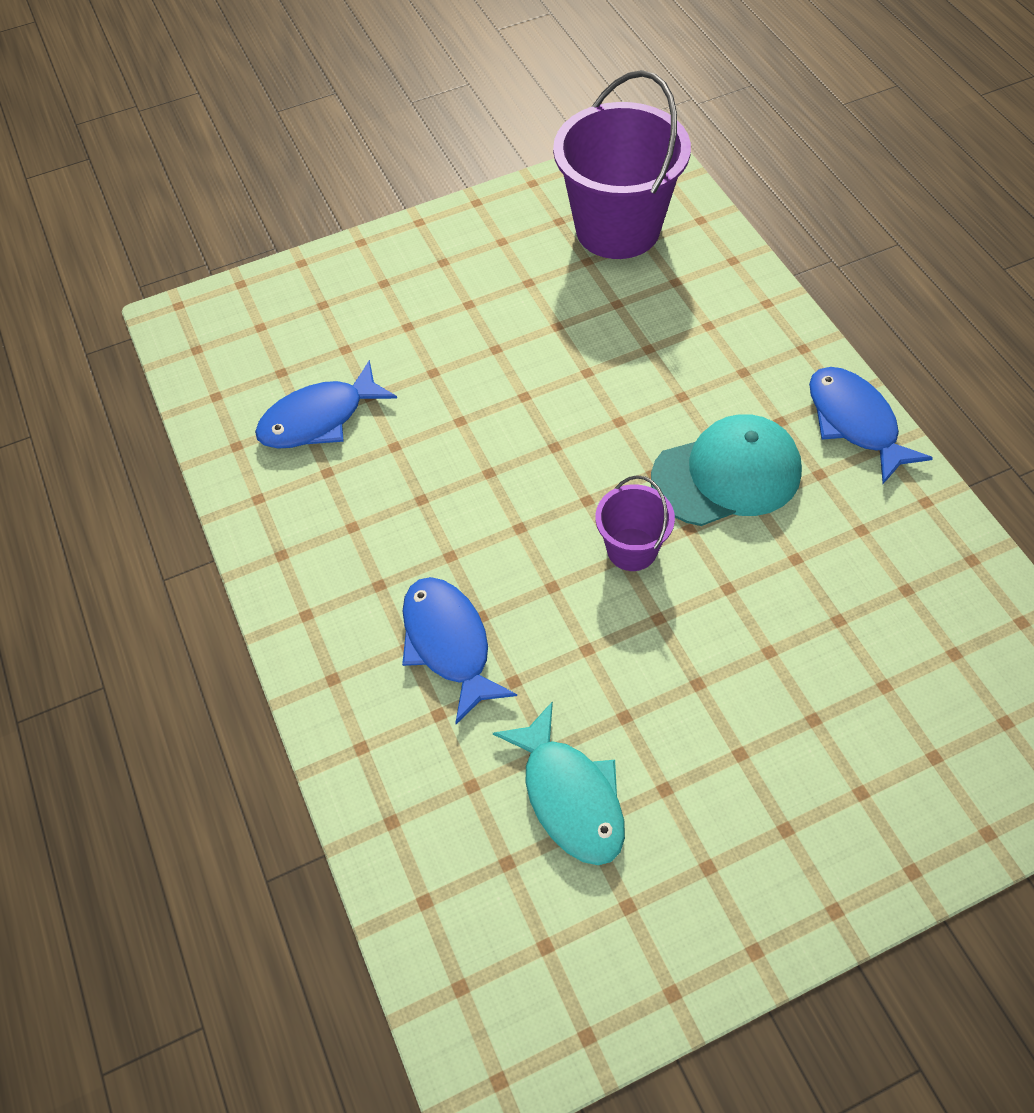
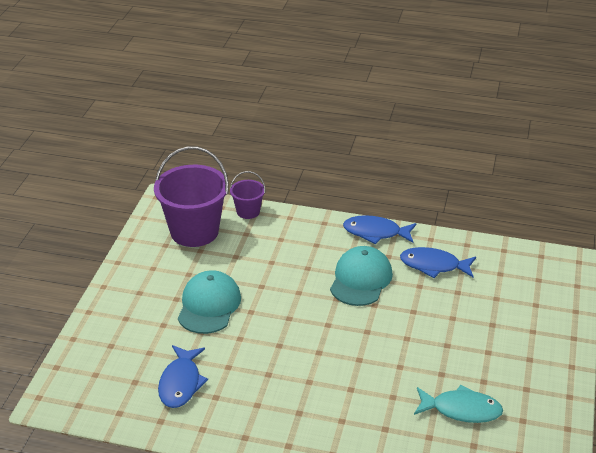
camera: 55 degrees left, 20 degrees down
(448, 643) = (353, 406): blue fish -> blue fish (433, 265)
(490, 345) = (209, 305): none -> turquoise cap
(632, 549) = (366, 326): purple bucket -> purple bucket (248, 211)

